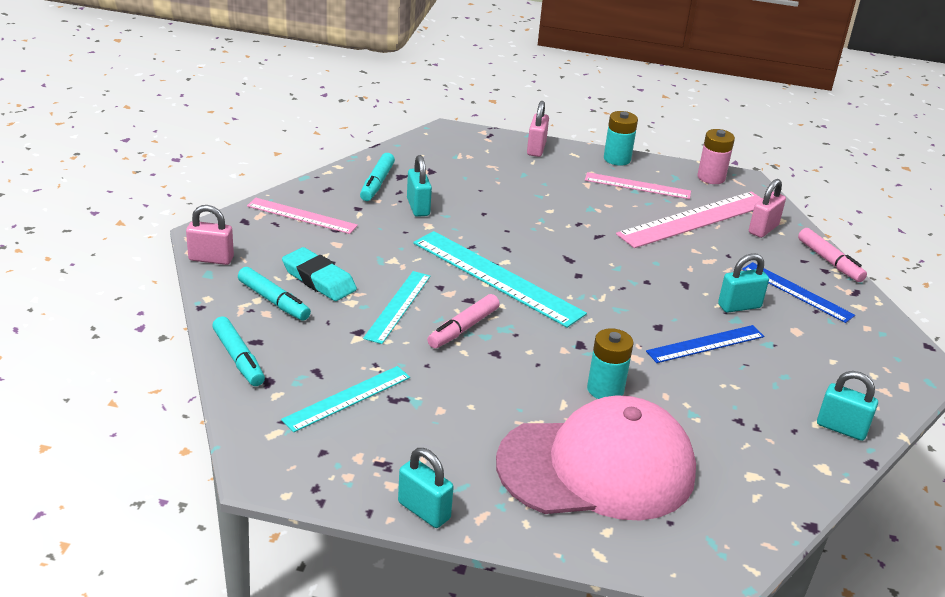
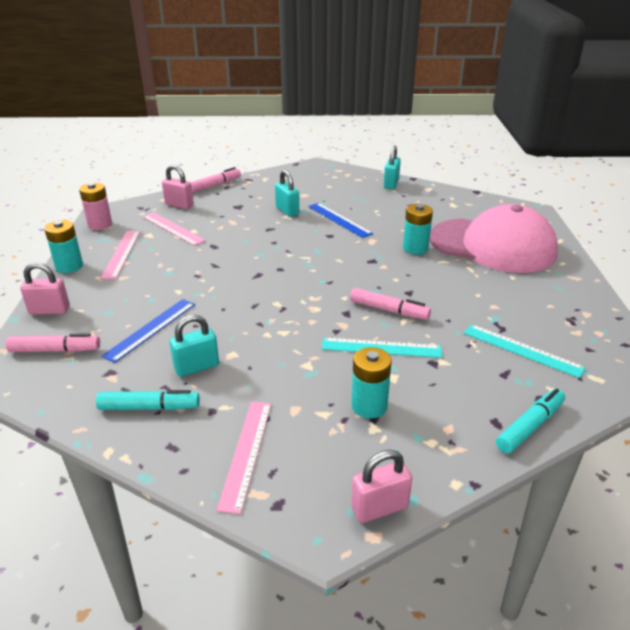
camera: 100 degrees left, 0 degrees up
(211, 259) = (379, 508): pink padlock -> pink padlock turned 75 degrees clockwise
(274, 301) = (426, 428): turquoise marker -> none
(319, 279) = (369, 406): turquoise eraser -> turquoise battery
(424, 511) = (594, 297): turquoise padlock -> none
(473, 150) = (55, 350): none -> pink marker
(496, 277) = (305, 304): turquoise ruler -> none
(597, 467) = (492, 245): pink cap -> pink cap turned 135 degrees clockwise
(695, 219) = (173, 228): pink ruler -> pink ruler, size x0.60
(797, 292) = (259, 194): blue ruler -> blue ruler (151, 329)

